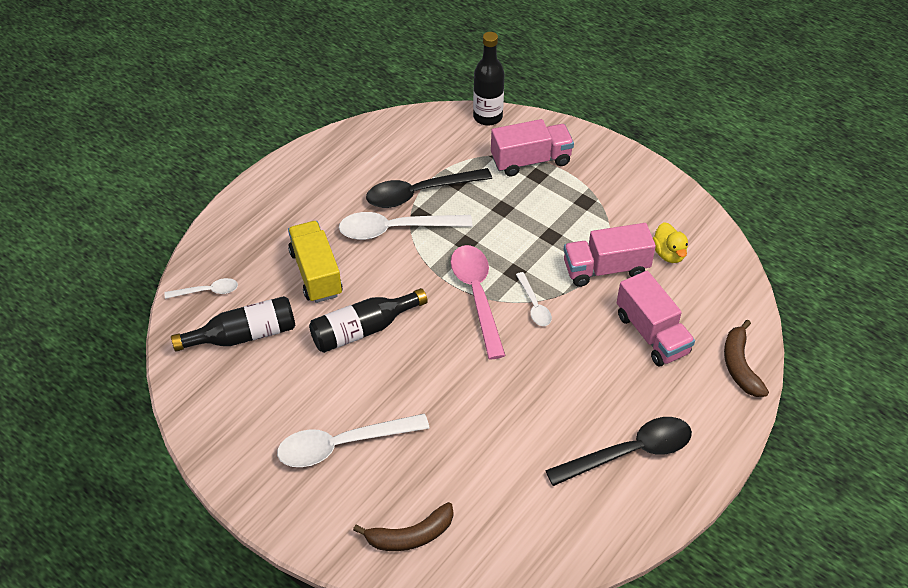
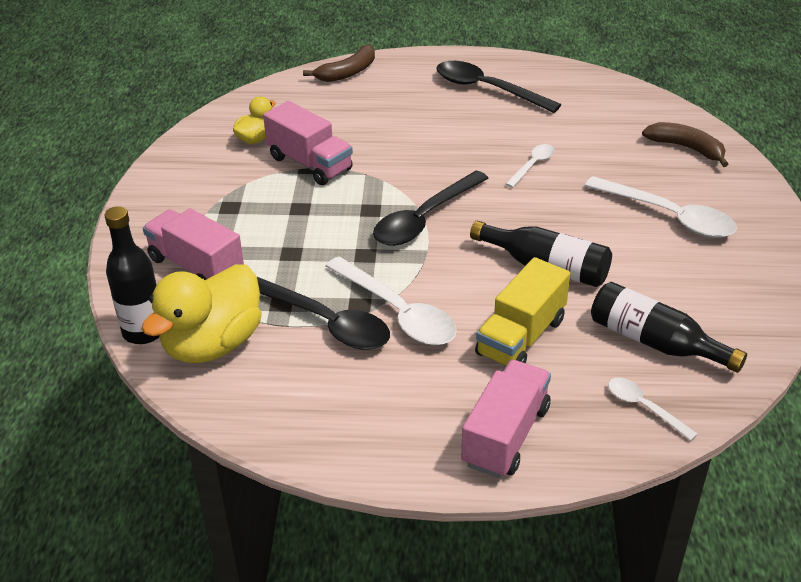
camera: 125 degrees left, 10 degrees down
(448, 139) = (213, 344): none -> yellow duck
(477, 295) = (424, 219): pink spoon -> black spoon
(534, 305) = (398, 183): white spoon -> white spoon (533, 165)
(652, 334) = (360, 117): pink truck -> pink truck (505, 436)

